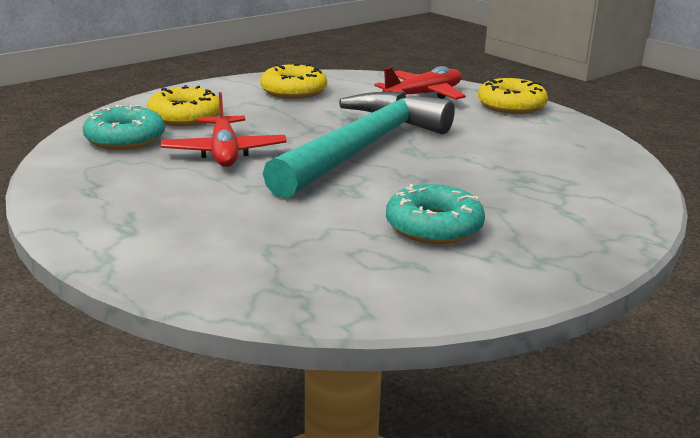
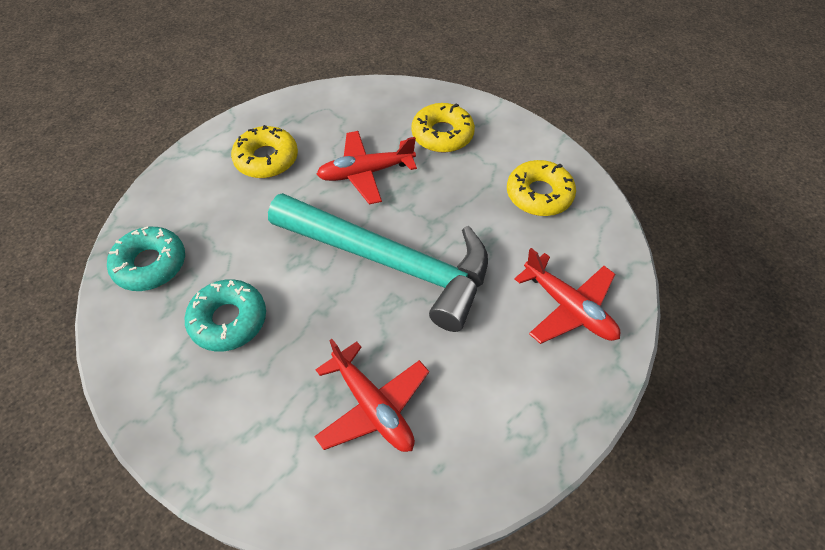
camera: 85 degrees right, 30 degrees up
(125, 139) = (385, 113): turquoise donut -> turquoise donut (150, 264)
(511, 106) = (560, 401): yellow donut -> yellow donut (266, 159)
(530, 163) = (373, 406): none -> red plane

